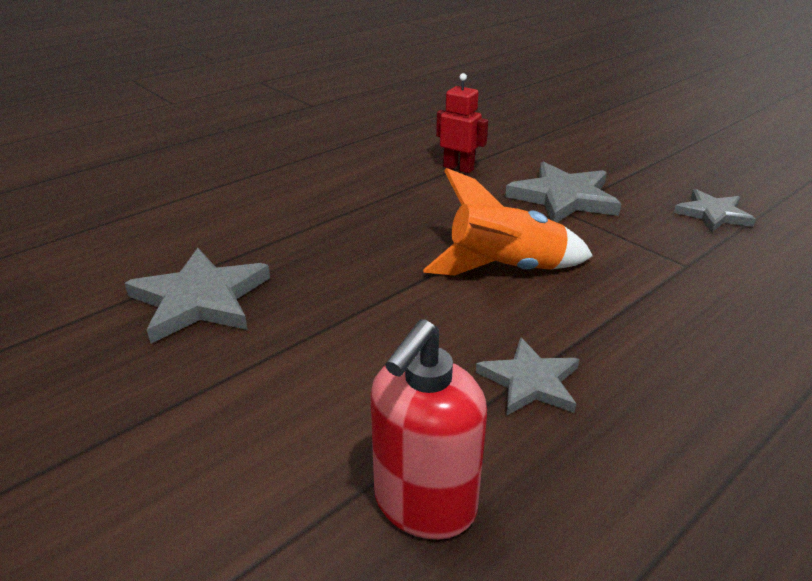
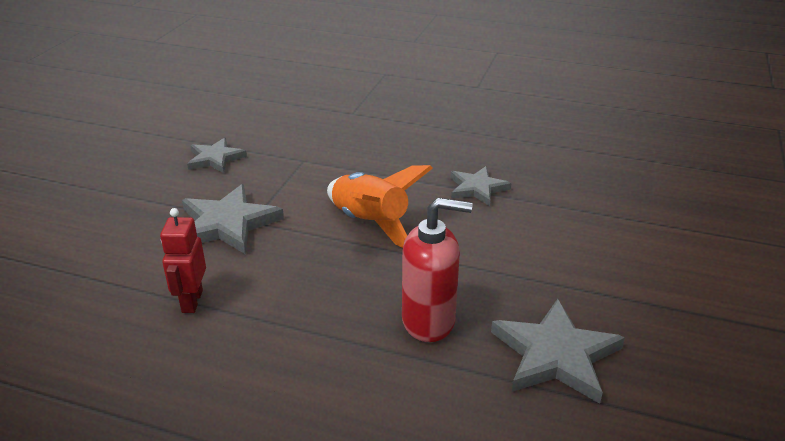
camera: 120 degrees left, 0 degrees up
(424, 504) = (588, 195): red soap dispenser -> red soap dispenser (429, 321)

